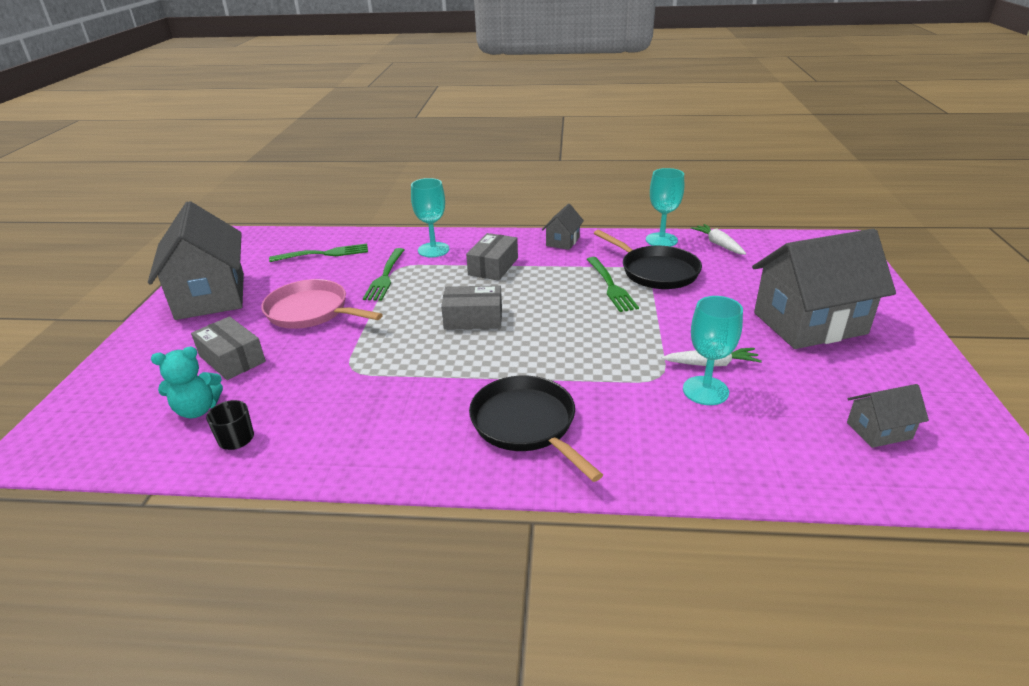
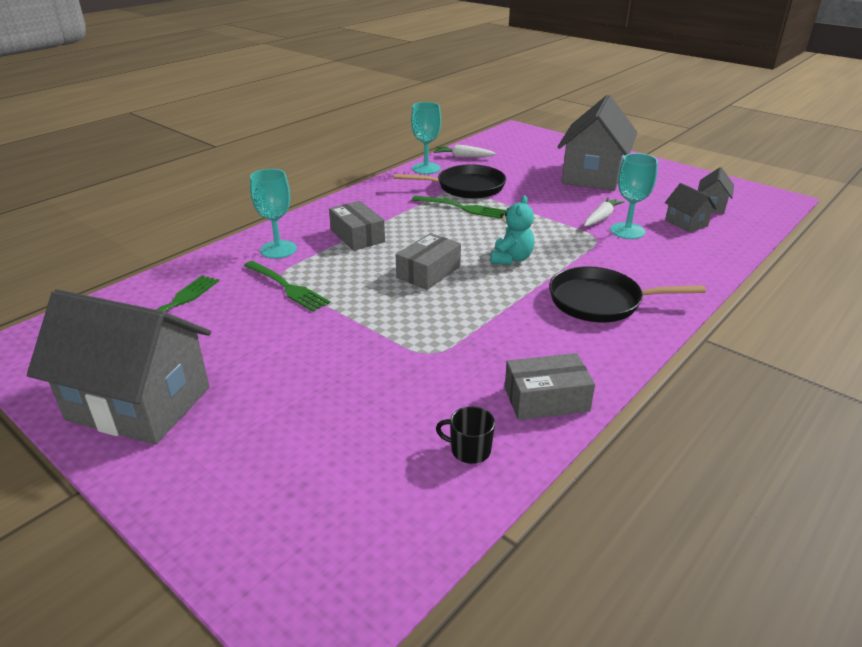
camera: 55 degrees left, 0 degrees up
(197, 410) = (388, 466): turquoise teddy bear -> turquoise teddy bear (511, 259)
(232, 359) = (314, 419): grey box -> grey box (546, 399)
(311, 311) = (289, 346): pink pan -> none
(562, 241) = (365, 197): grey house -> grey house (686, 223)

